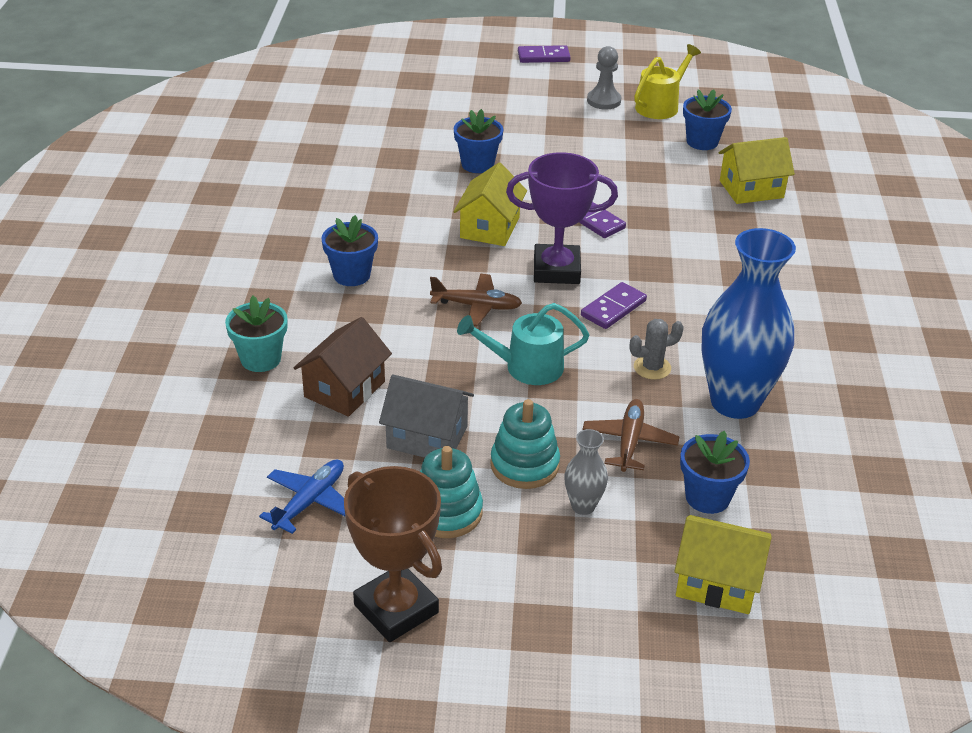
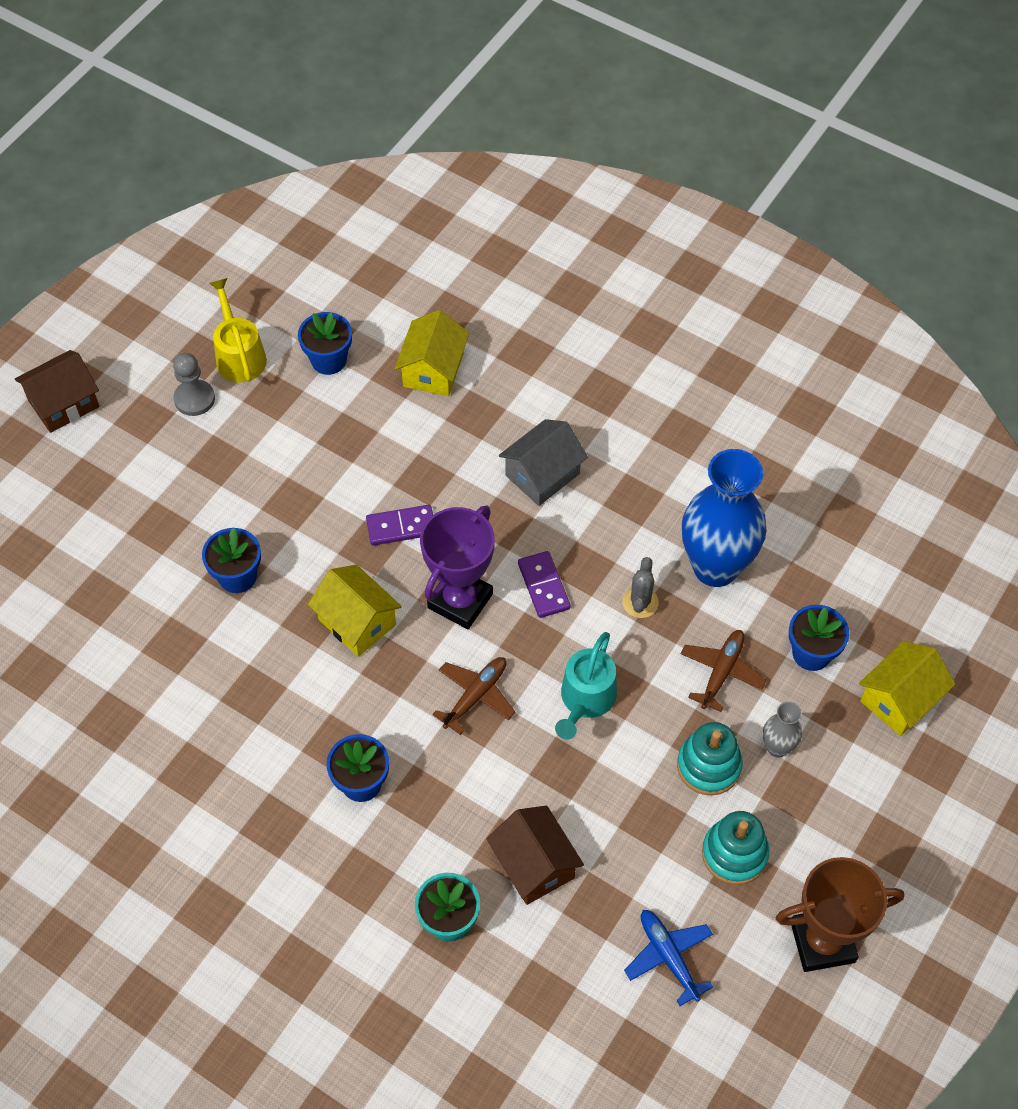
camera: 60 degrees left, 20 degrees up
(427, 437) = (635, 825): grey house -> grey house (542, 474)
(543, 57) = (64, 403): purple domino -> brown house
(629, 441) = (721, 672): brown plane -> brown plane turned 75 degrees clockwise

